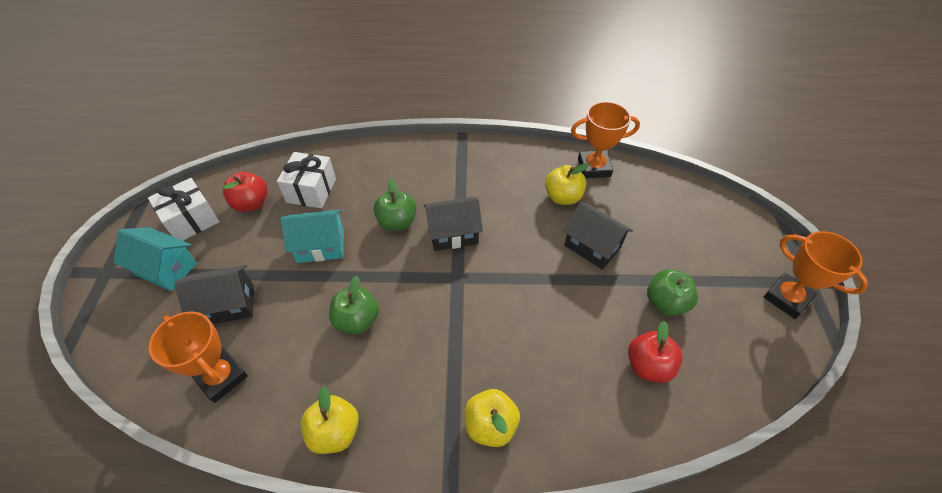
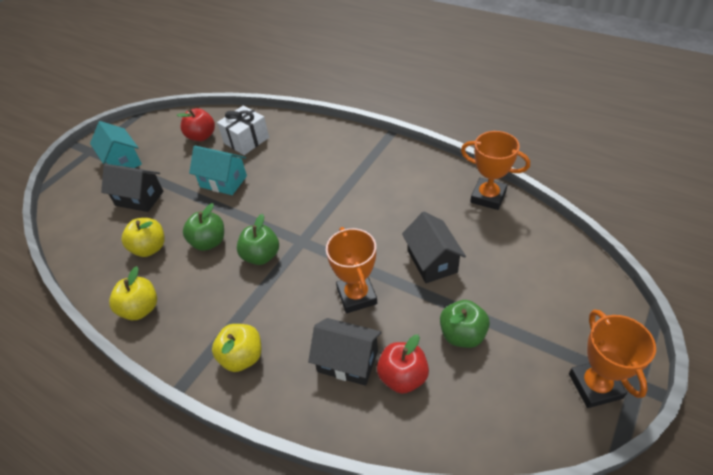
camera: 35 degrees right, 5 degrees down
(191, 220) = (158, 135): white gift -> none
(221, 377) = (103, 242): orange trophy -> orange trophy (357, 296)
(397, 222) = (288, 183): green apple -> green apple (261, 256)
(453, 234) = (323, 207): black house -> black house (348, 361)
(562, 197) = (438, 211): yellow apple -> yellow apple (150, 248)

